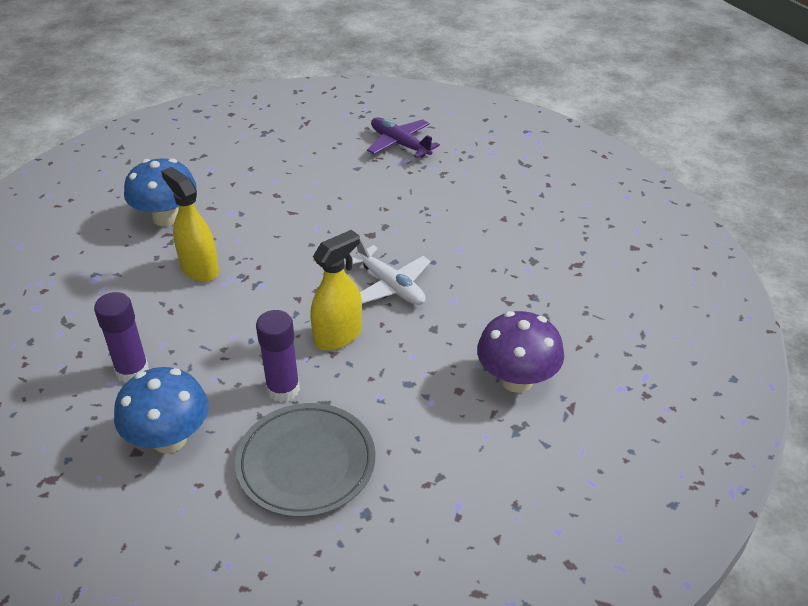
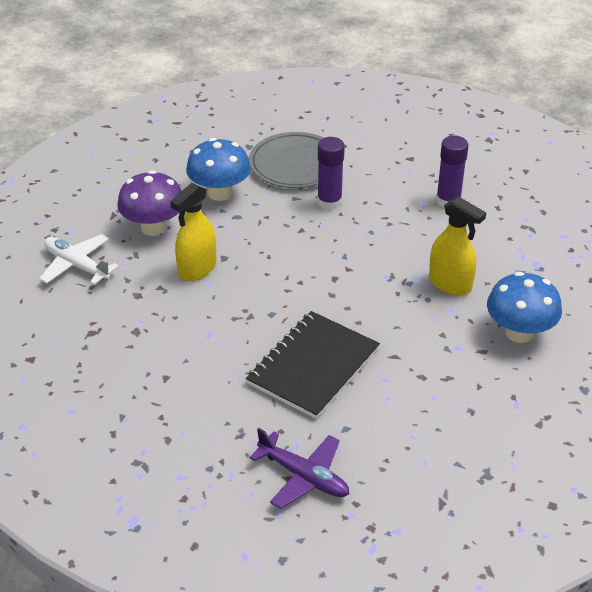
camera: 170 degrees right, 0 degrees up
(169, 439) = (393, 166): blue mushroom -> blue mushroom (220, 193)
(338, 336) = (301, 242): yellow spray bottle -> yellow spray bottle (197, 269)
(368, 212) = (313, 366): none -> black notebook
(391, 286) = (269, 289): white plane -> white plane (77, 265)

